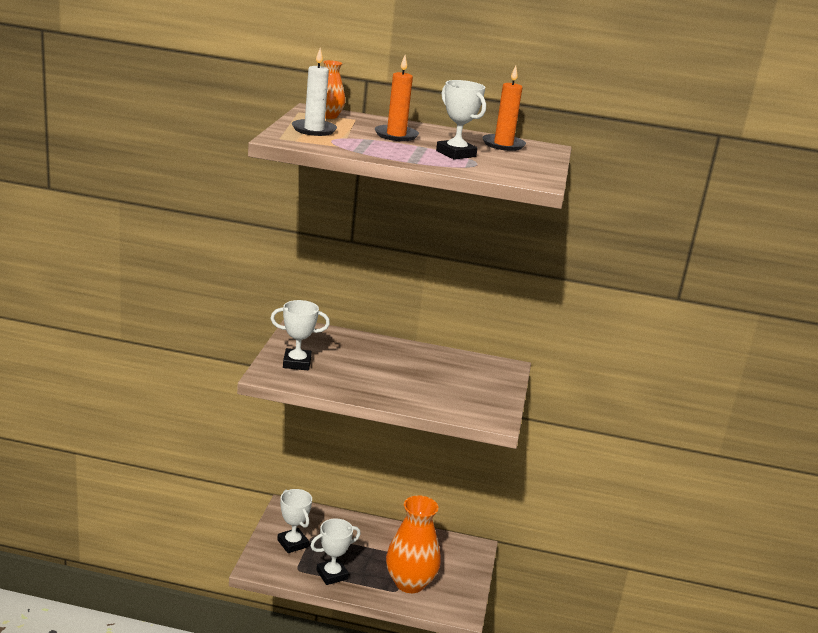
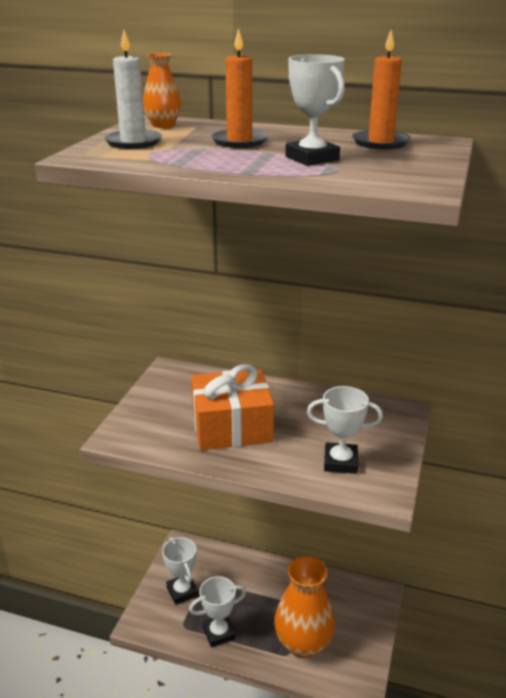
camera: 10 degrees right, 5 degrees up
(297, 363) = (154, 418): white trophy -> white trophy (340, 462)
(365, 372) = (232, 427): none -> orange gift

